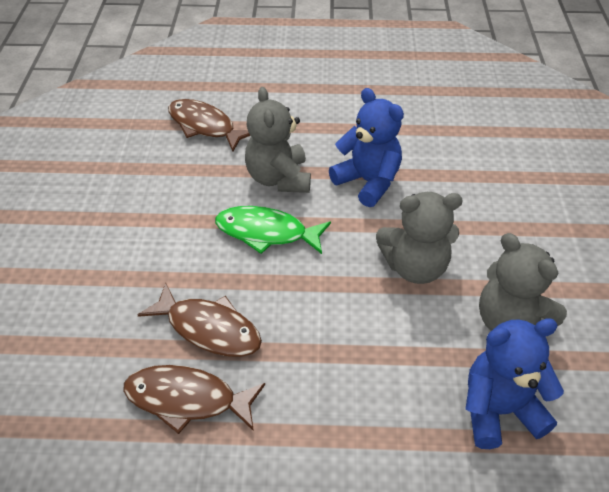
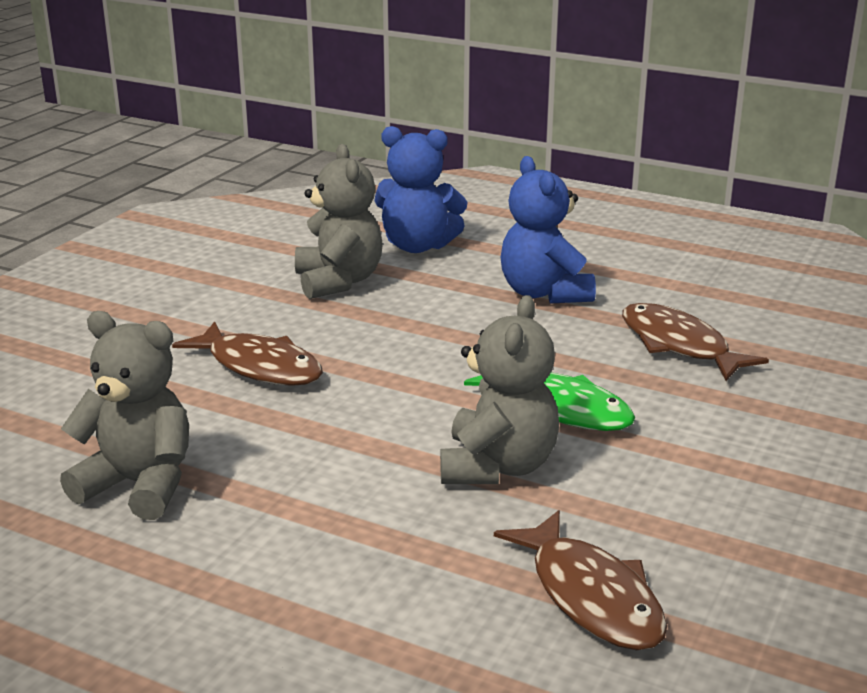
camera: 155 degrees left, 20 degrees down
(187, 399) = (718, 308): brown fish -> brown fish (259, 367)
(368, 182) = (360, 426): blue teddy bear -> blue teddy bear (544, 293)
(415, 267) = (392, 335): grey teddy bear -> grey teddy bear (139, 485)

